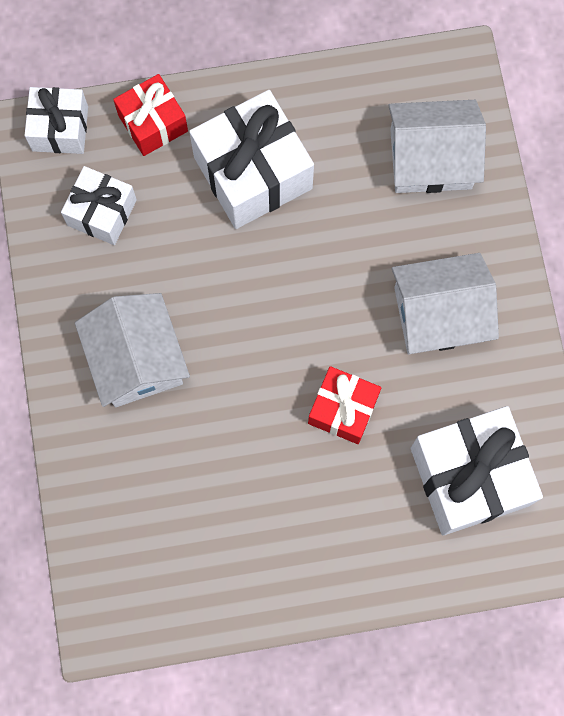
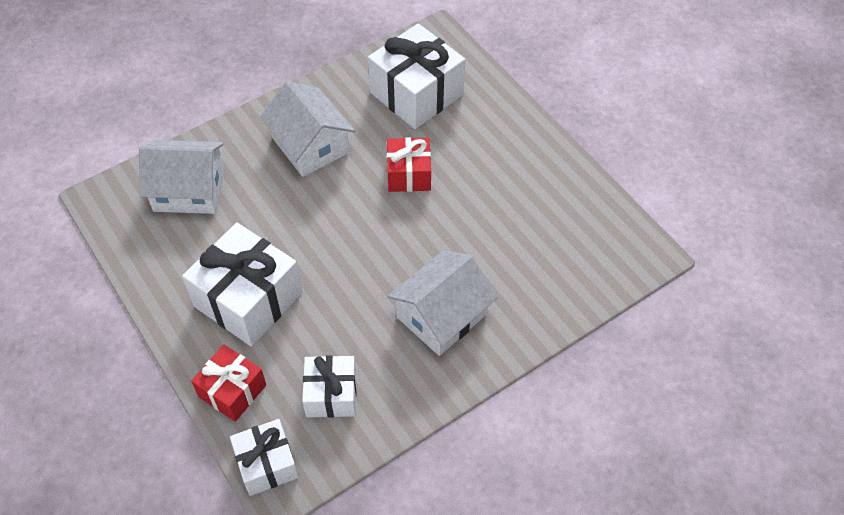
camera: 115 degrees left, 20 degrees down
(430, 159) = (189, 190): white house -> white house turned 60 degrees counterclockwise

